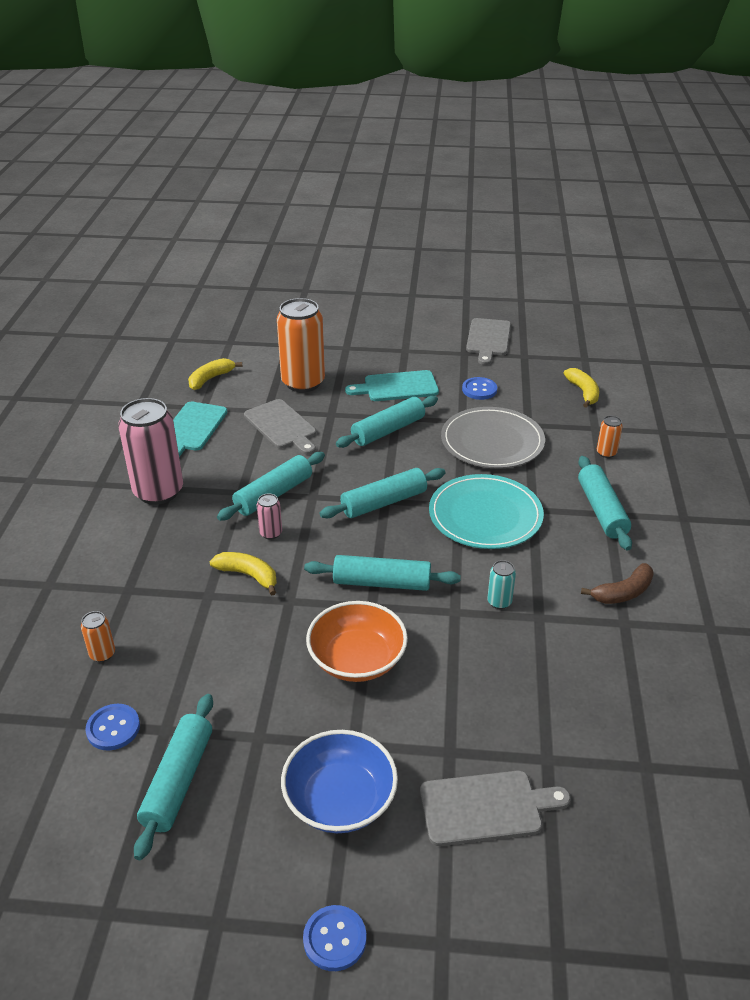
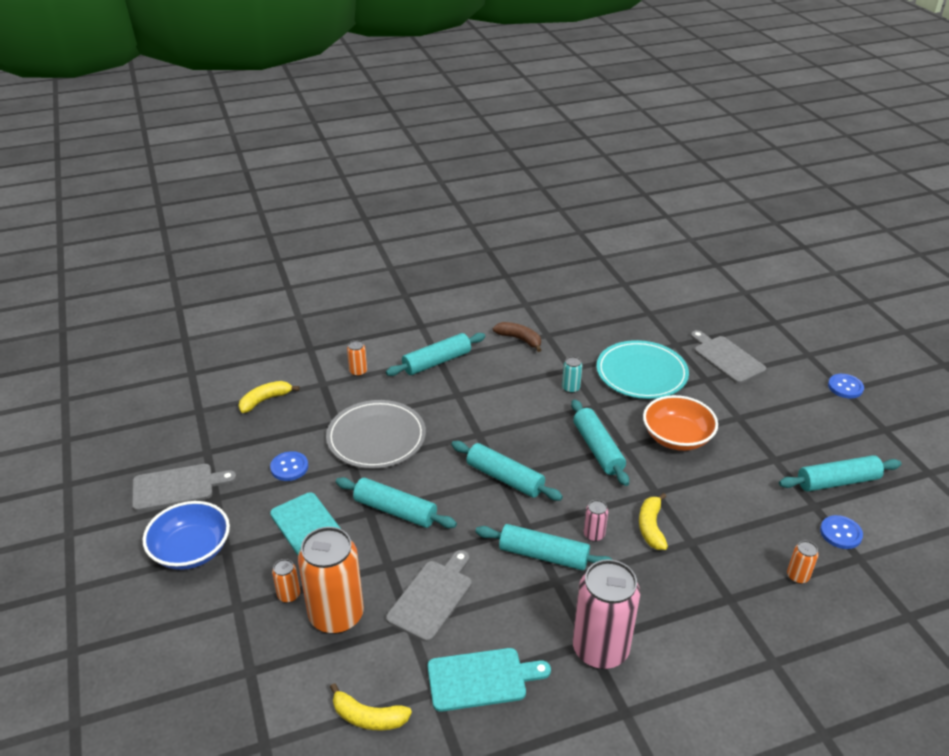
camera: 115 degrees left, 0 degrees up
(338, 367) = (289, 595): none -> orange can
(340, 799) = (777, 410): blue bowl -> blue bowl (191, 550)
(485, 515) = (482, 417): turquoise plate -> turquoise plate (641, 373)

